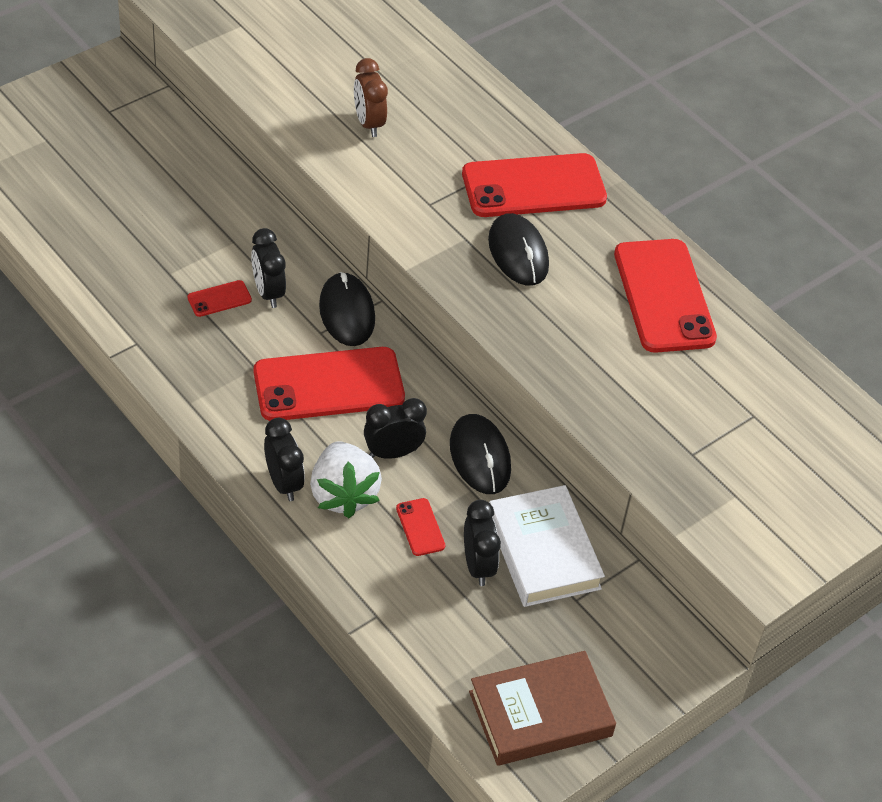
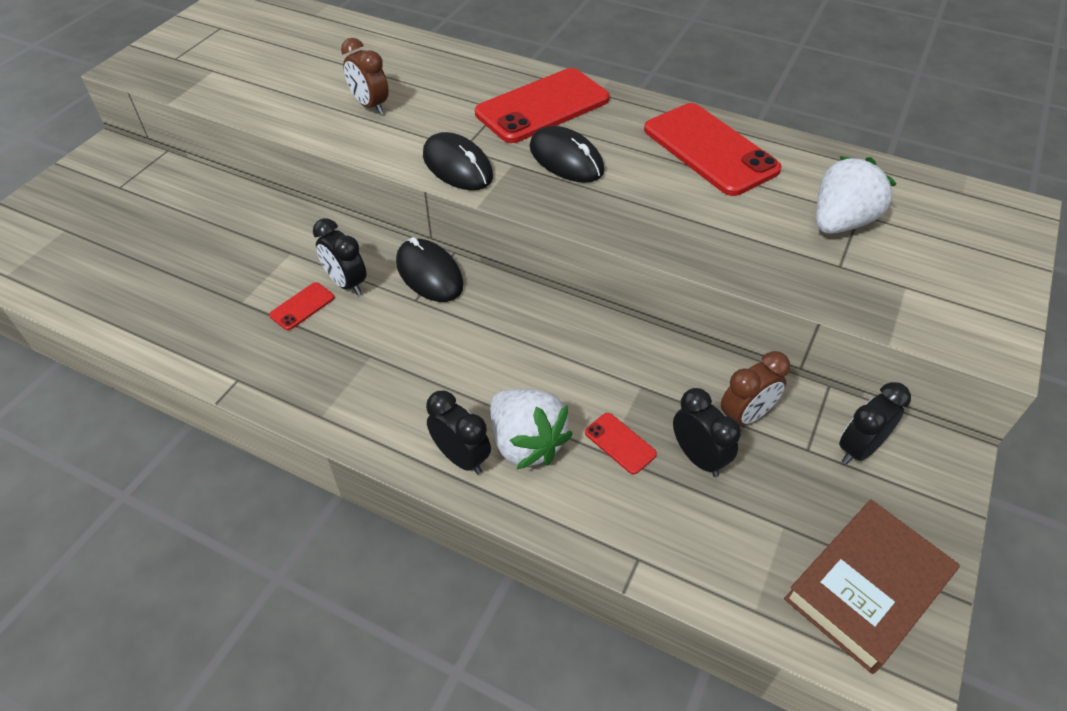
camera: 20 degrees left, 0 degrees up
(328, 385) = (450, 343): red phone -> none
(393, 453) = (548, 382): black clock -> black clock (859, 448)
(480, 457) = (628, 352): black mouse -> black mouse (457, 166)
(543, 552) = (745, 416): white book -> brown clock
(728, 416) = (840, 222): none -> white strawberry

